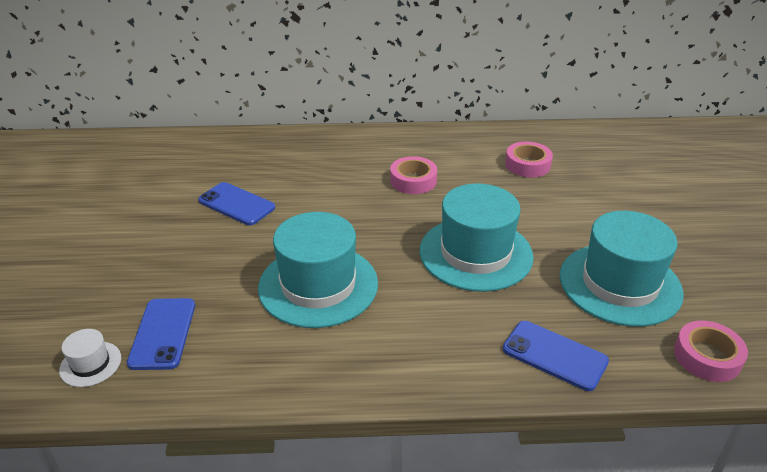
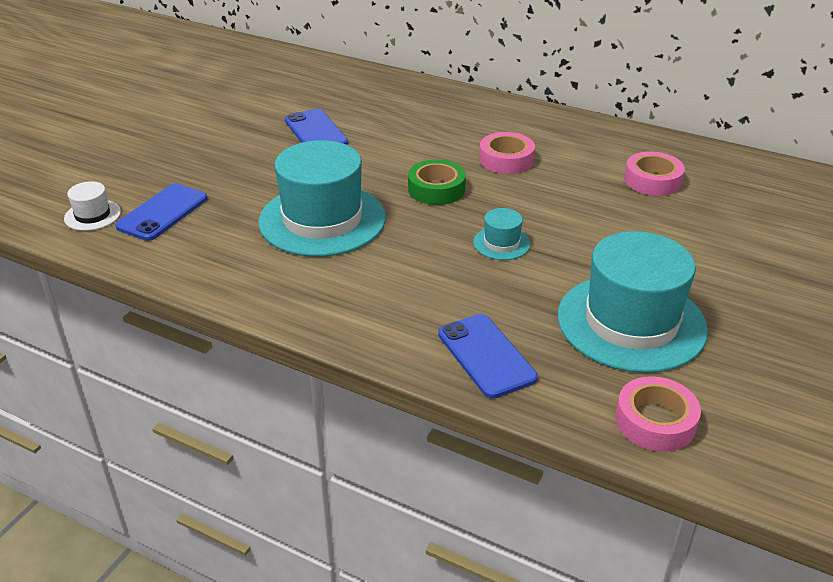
camera: 30 degrees right, 0 degrees up
(384, 224) = (436, 189): none -> green tape
(475, 253) = (501, 243): turquoise hat -> turquoise hat, size x0.43

